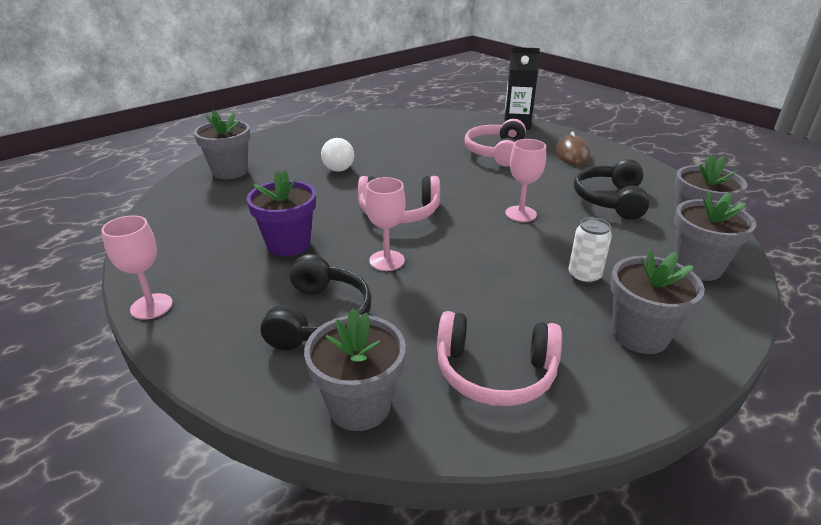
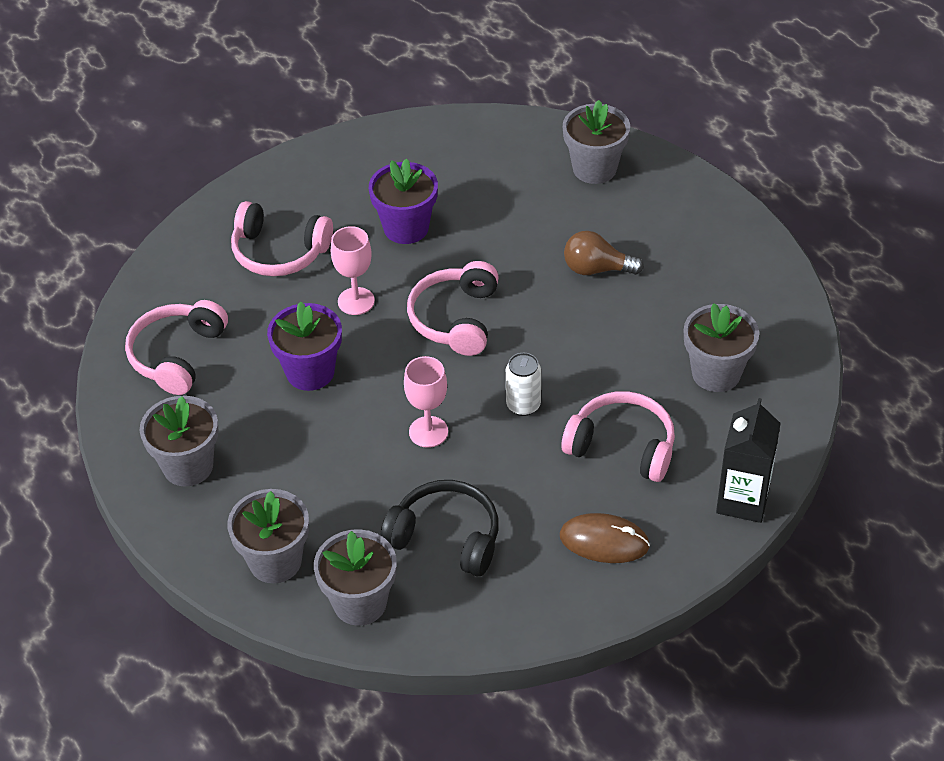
camera: 100 degrees right, 15 degrees up
(151, 306) = (325, 149): pink goblet -> none
(319, 317) = (279, 252): black headphones -> pink headphones
(339, 166) = (596, 269): white light bulb -> brown light bulb
(359, 406) = (170, 273): grey flower pot -> grey flower pot (716, 373)
(483, 275) = (310, 372): none -> purple flower pot
(584, 276) = (286, 454): white can -> white can (523, 405)

